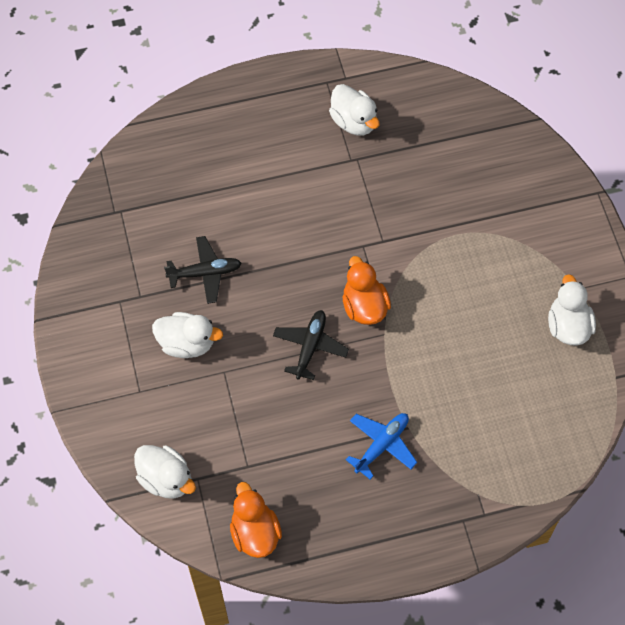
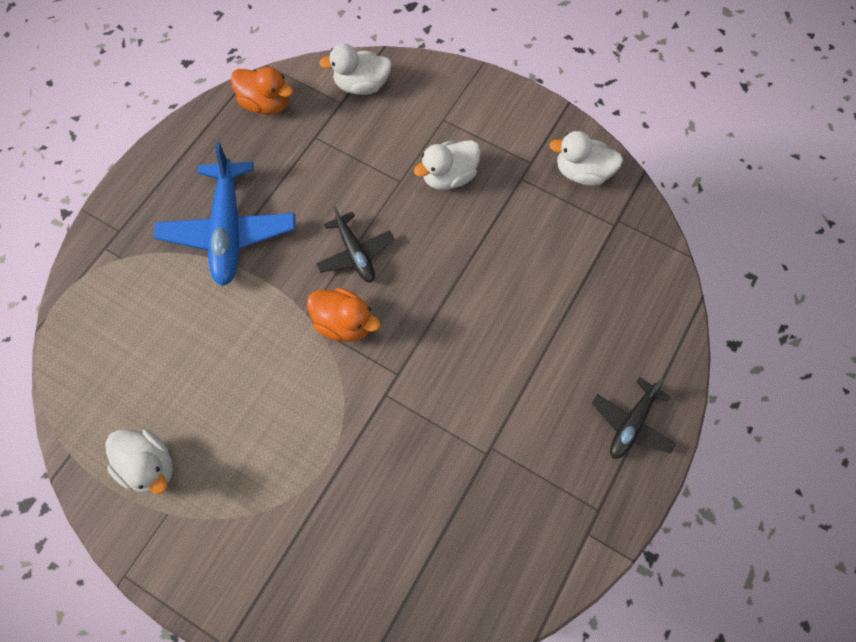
camera: 135 degrees right, 5 degrees up
(205, 273) = (496, 236): black plane -> black plane (631, 423)
(354, 121) = (529, 491): white duck -> white duck (582, 172)
(382, 445) = (229, 230): blue plane -> blue plane, size x1.72

